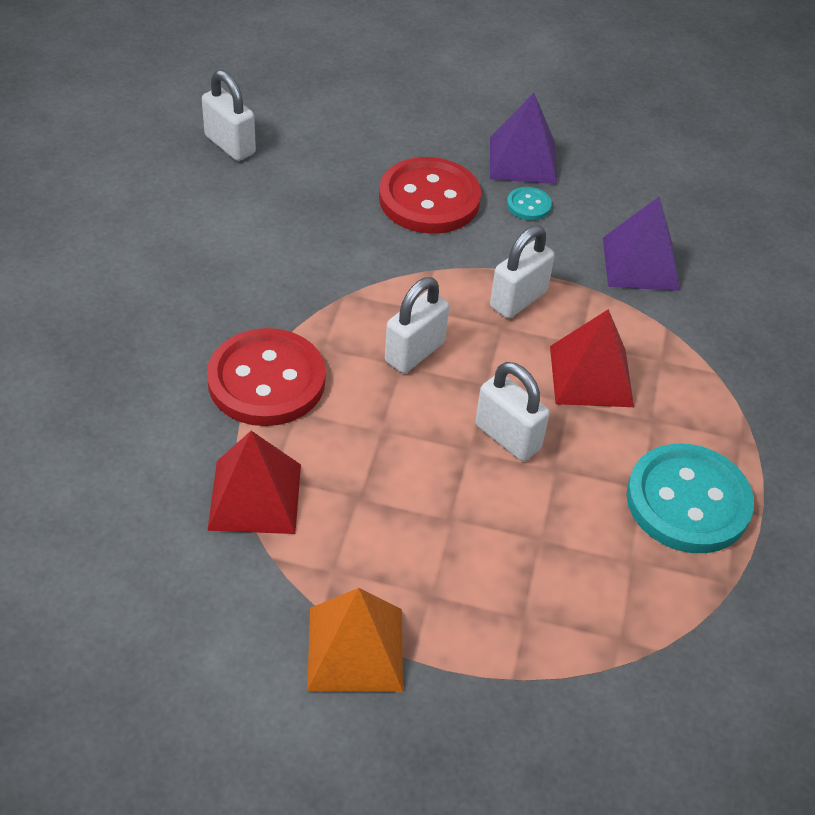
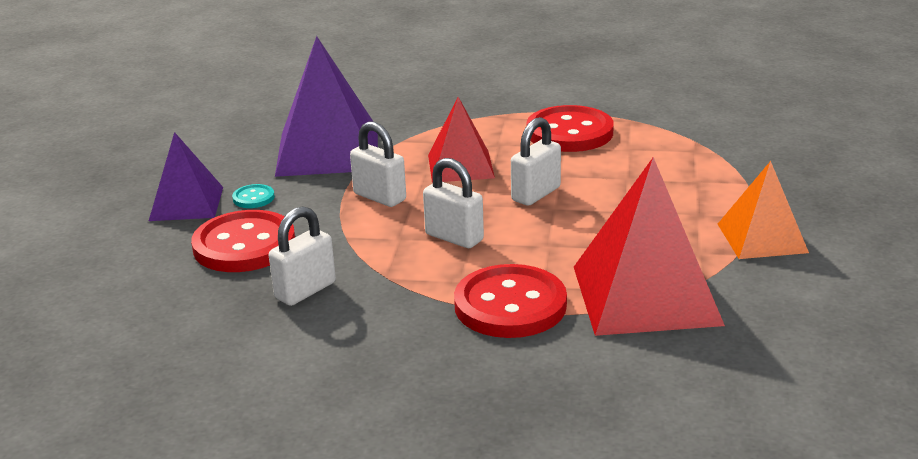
camera: 90 degrees left, 20 degrees down
(230, 145) = (142, 374): white padlock -> white padlock (305, 291)
(255, 496) = (645, 295): red pyramid -> red pyramid, size x1.66
(640, 264) = (328, 151): purple pyramid -> purple pyramid, size x1.66
(688, 501) = (569, 132): turquoise button -> red button

